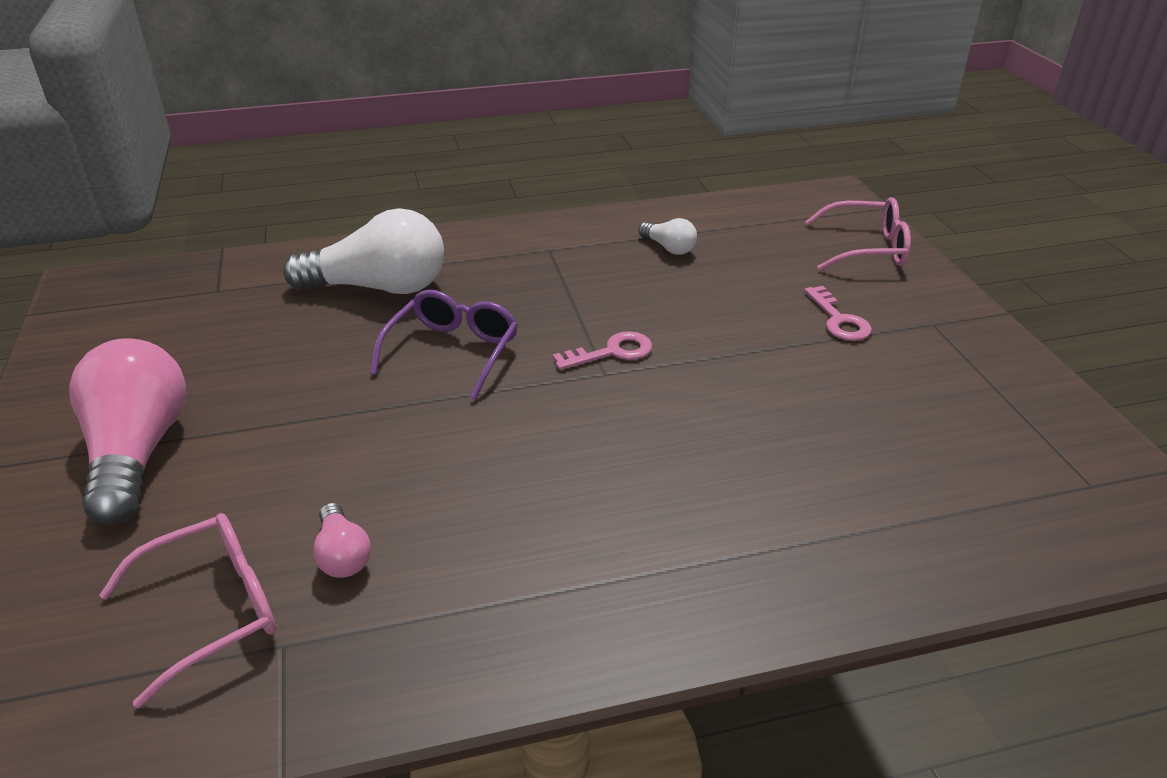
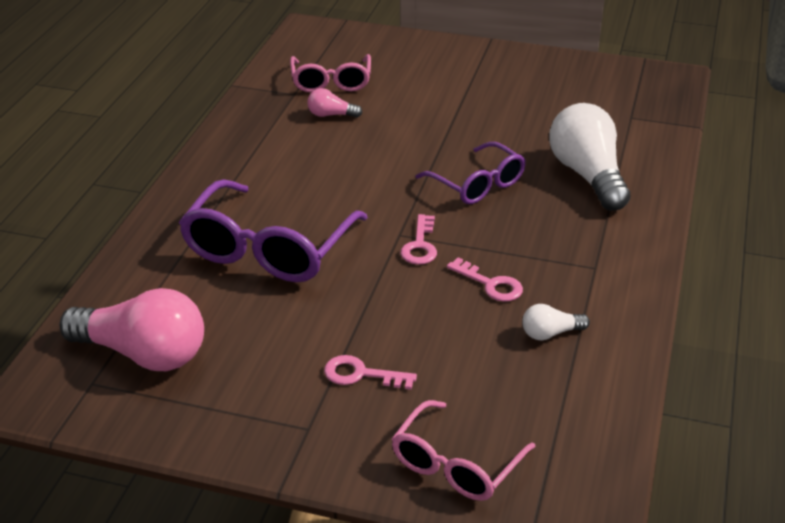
camera: 120 degrees right, 0 degrees up
(138, 452) = (465, 77): pink light bulb -> pink light bulb (143, 354)
(379, 288) = (588, 175): white light bulb -> white light bulb turned 135 degrees clockwise
(633, 293) = (491, 284): none -> pink key
(736, 461) = (268, 249): none -> purple glasses

